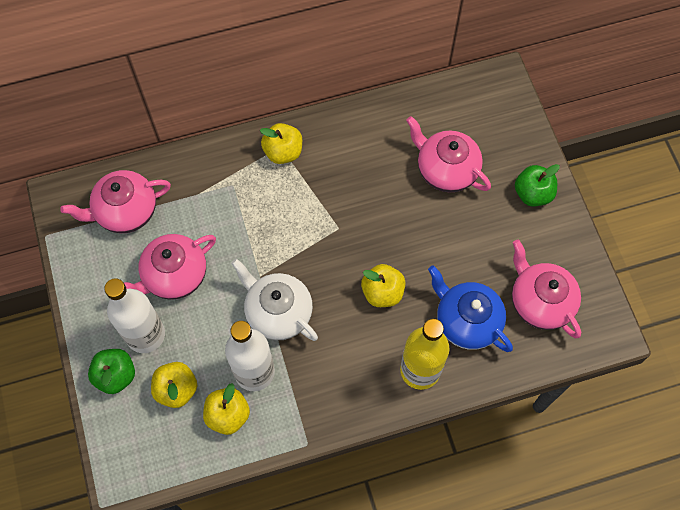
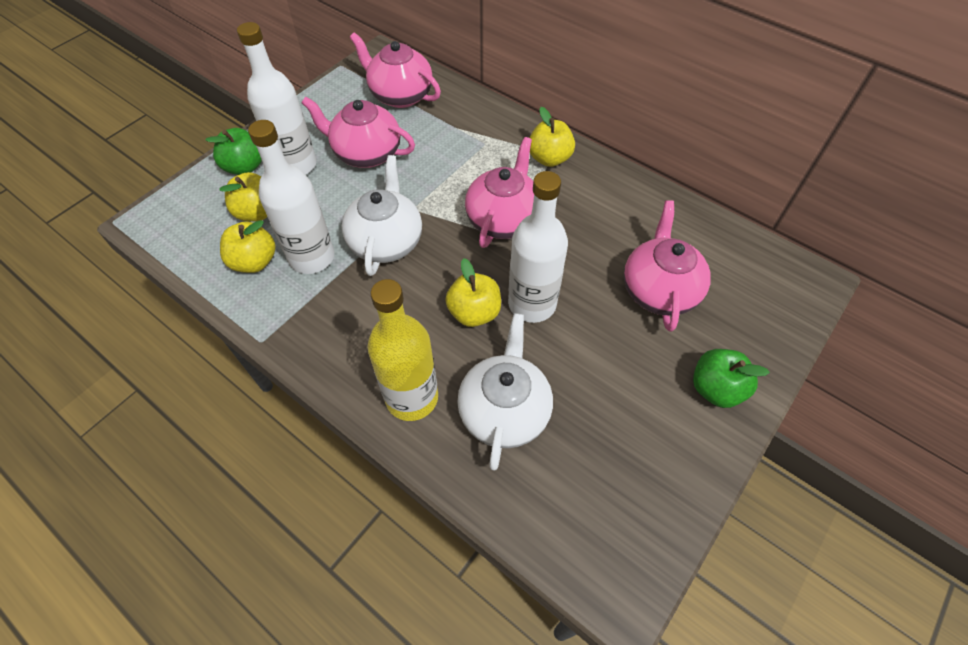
camera: 55 degrees right, 10 degrees down
(401, 252) = (532, 304): none -> white bottle
(466, 321) = (504, 411): blue teapot -> white teapot
(540, 302) = (592, 477): pink teapot -> pink teapot (503, 219)

